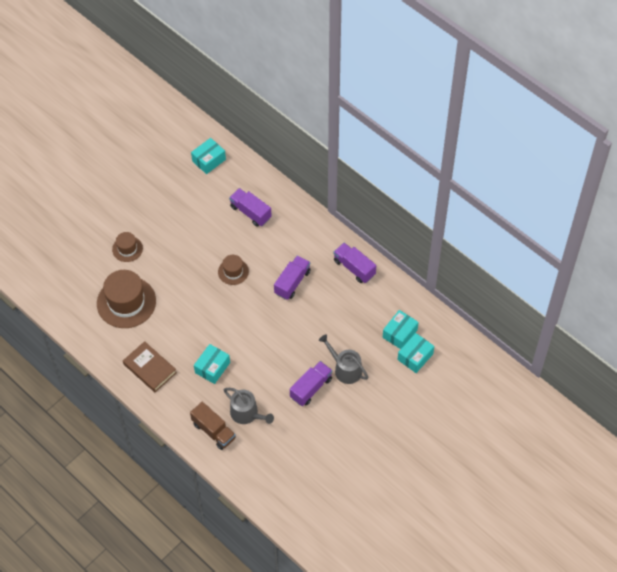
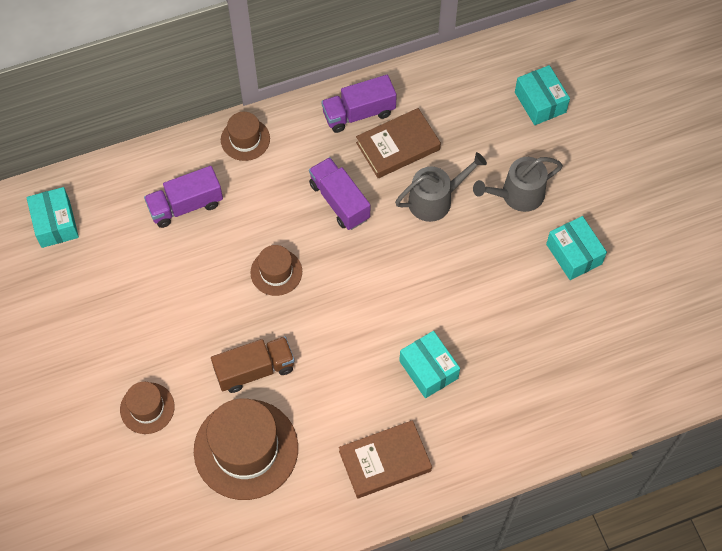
camera: 65 degrees left, 5 degrees up
(213, 431) = (537, 412): brown truck -> brown truck (255, 370)
(247, 414) = (530, 354): grey watering can -> grey watering can (435, 200)
(306, 221) = (245, 139): none -> brown hat
(311, 388) = (527, 251): purple truck -> none
(343, 296) = (398, 146): none -> brown book
(400, 333) = (494, 104): turquoise box -> turquoise box (574, 254)

